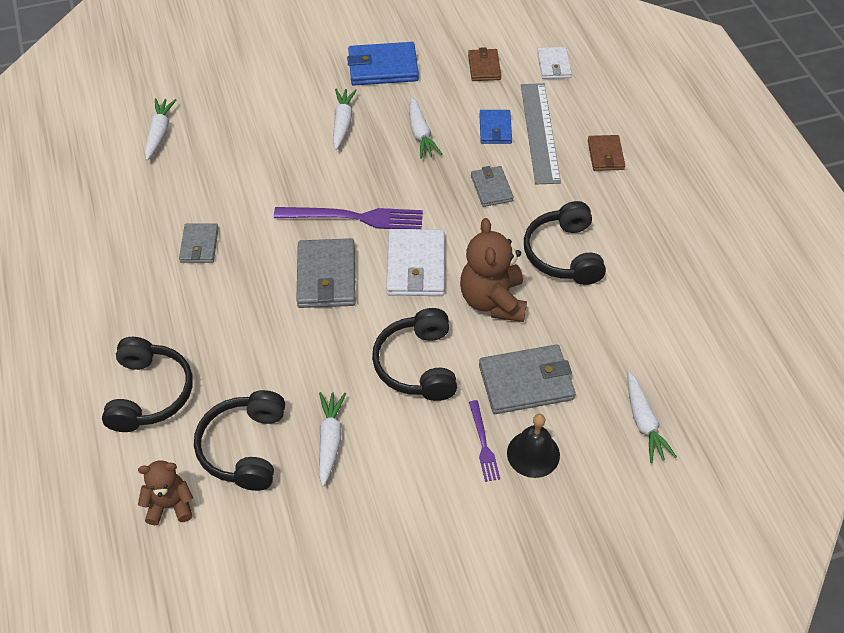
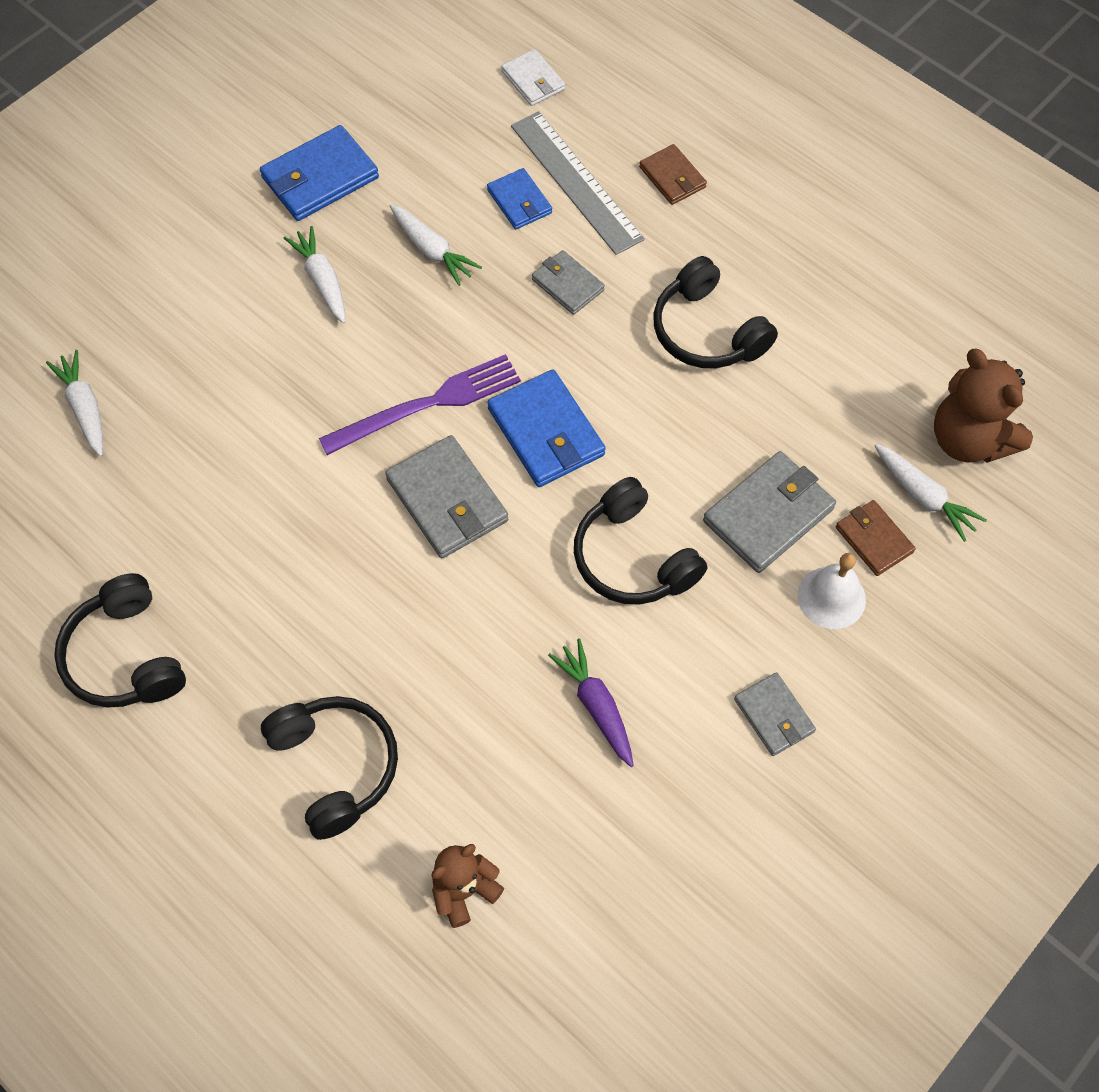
camera: 30 degrees left, 10 degrees up
(199, 245) = (255, 539): grey wallet -> grey wallet (774, 716)
(244, 448) = (502, 770): black headphones -> black headphones (125, 656)
(330, 440) = (596, 705): white carrot -> purple carrot
(416, 266) = (546, 432): white wallet -> blue wallet
(483, 444) = (770, 615): purple fork -> none
(484, 67) = (449, 120): brown wallet -> brown wallet (873, 539)
(493, 301) = (665, 432): brown teddy bear -> brown teddy bear (969, 439)
(533, 454) = (831, 597): black bell -> white bell

